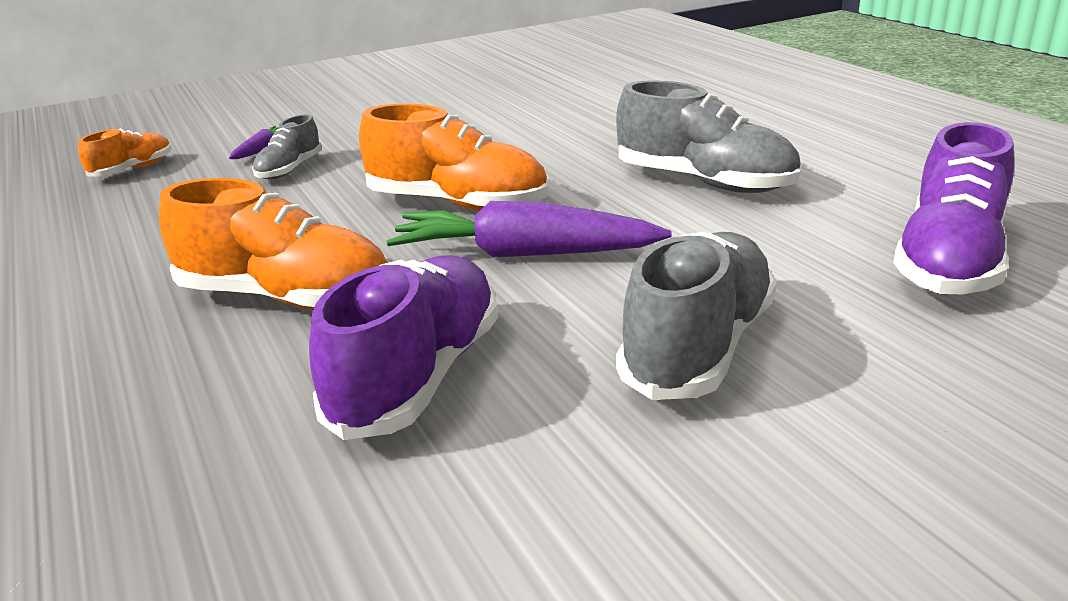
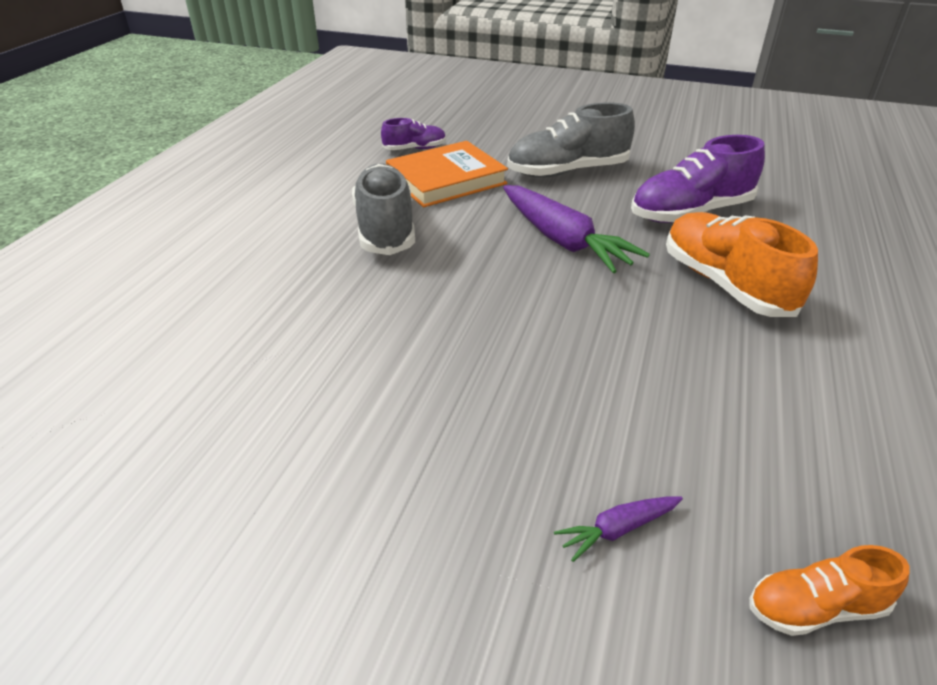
camera: 135 degrees left, 10 degrees up
(289, 170) = (621, 447): grey shoe -> none
(457, 204) = (541, 299): orange shoe -> none
(794, 247) = (446, 179): none -> orange book
(948, 262) = (415, 149): purple shoe -> purple shoe, size x0.54

